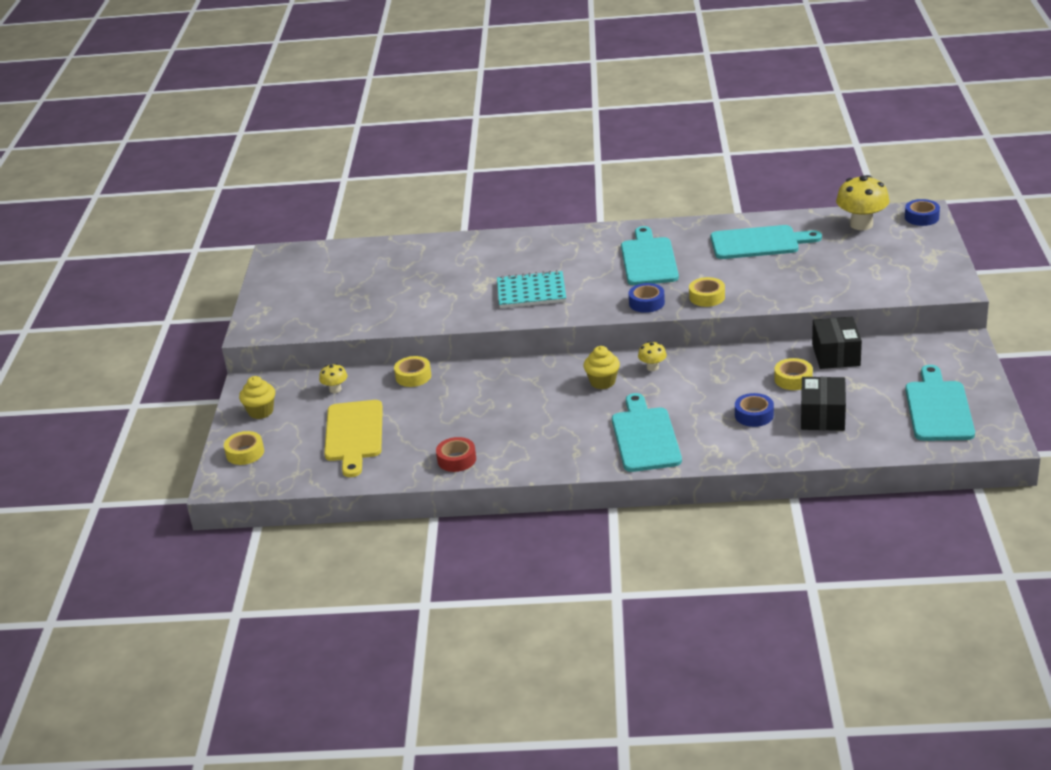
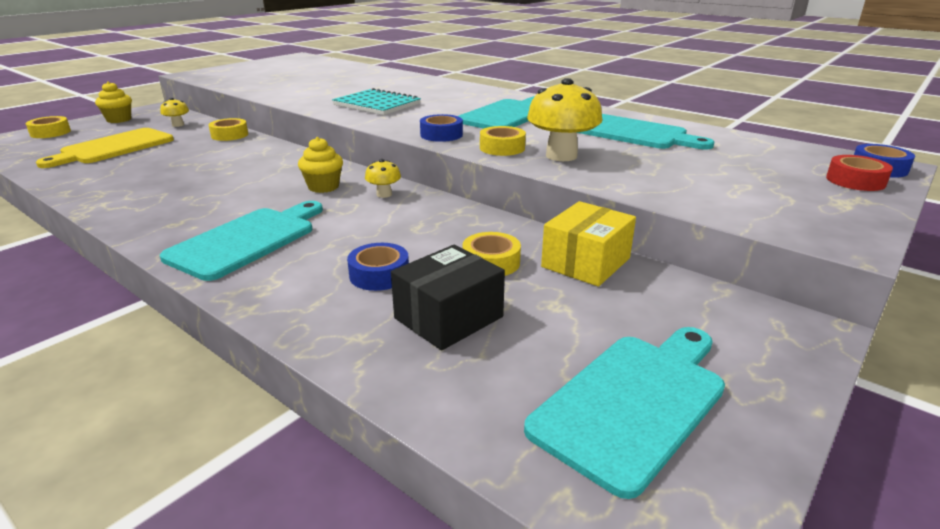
camera: 35 degrees right, 5 degrees down
(456, 459) = (106, 187): red tape -> red tape (855, 181)
(836, 355) = (586, 262): black box -> yellow box
(861, 224) = (780, 152): yellow mushroom -> yellow mushroom (561, 156)

